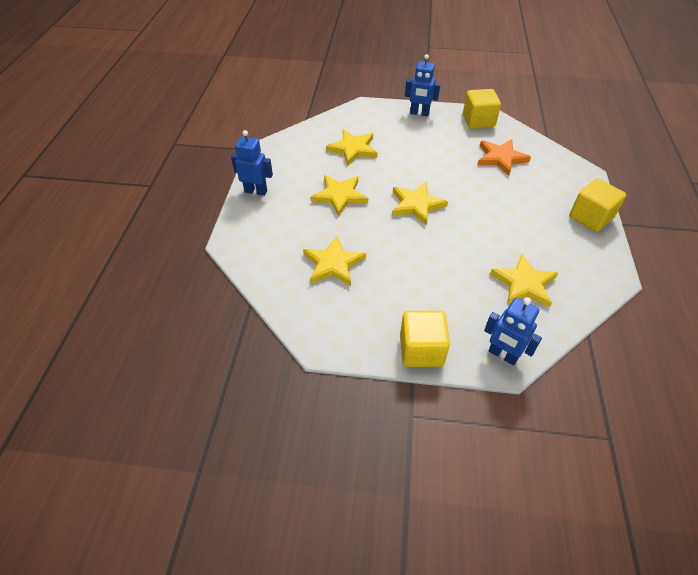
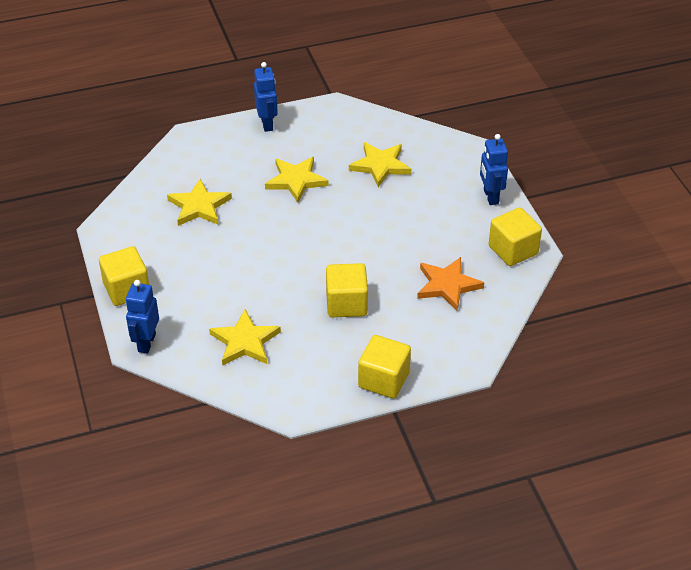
camera: 65 degrees right, 5 degrees down
(416, 205) = (317, 238): yellow star -> none
(500, 212) = (346, 304): none -> yellow cube

